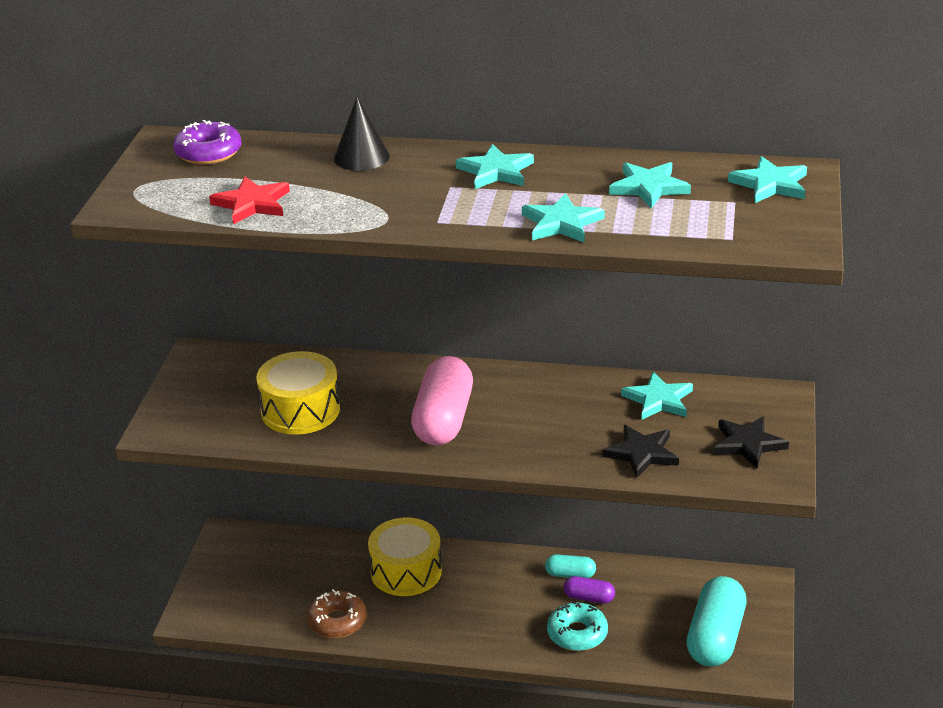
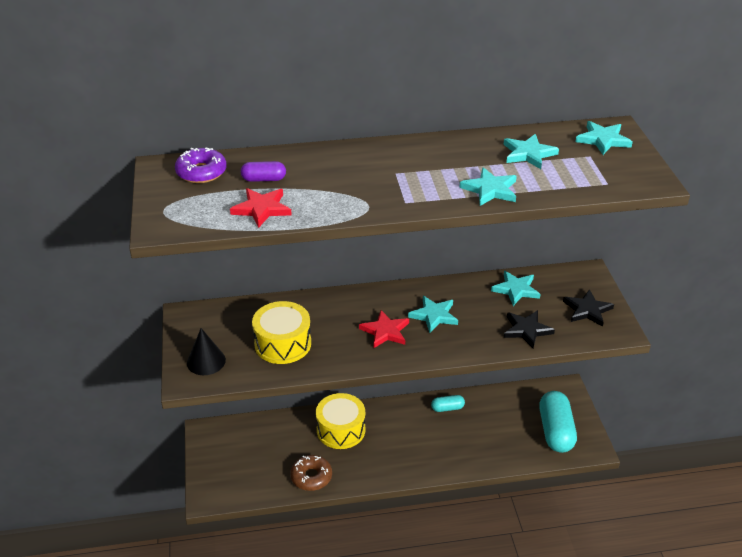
camera: 20 degrees left, 5 degrees up
(361, 157) = (317, 159): black cone -> black cone (206, 361)
(443, 420) = (385, 331): pink capsule -> red star
(496, 171) = (419, 157): turquoise star -> turquoise star (434, 315)
(577, 634) = (471, 448): turquoise donut -> none
(589, 598) = (466, 422): purple capsule -> purple capsule (264, 179)

